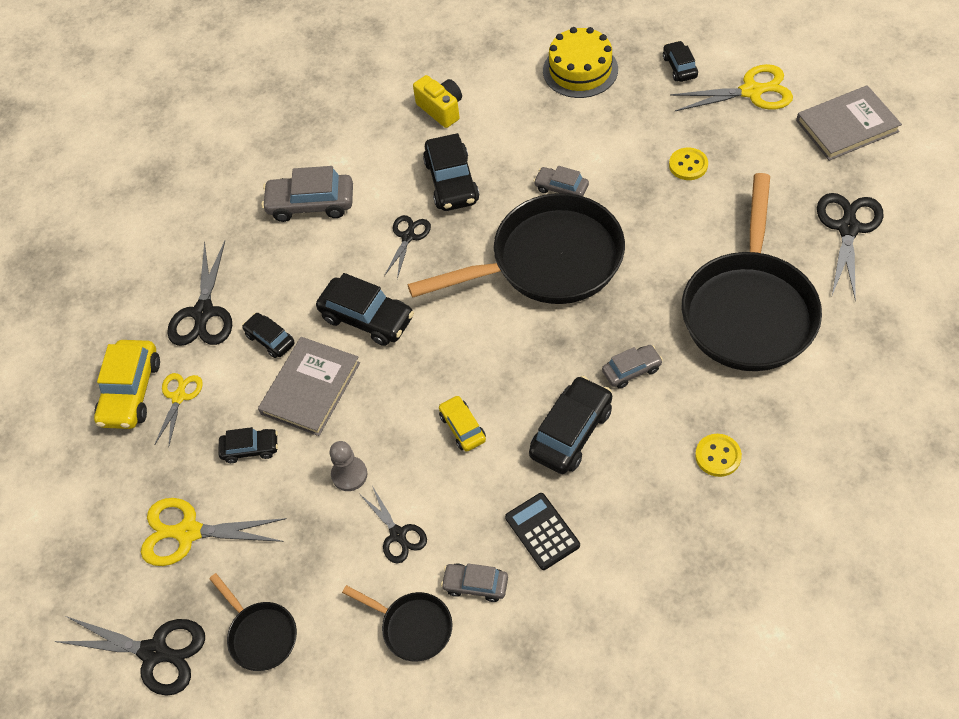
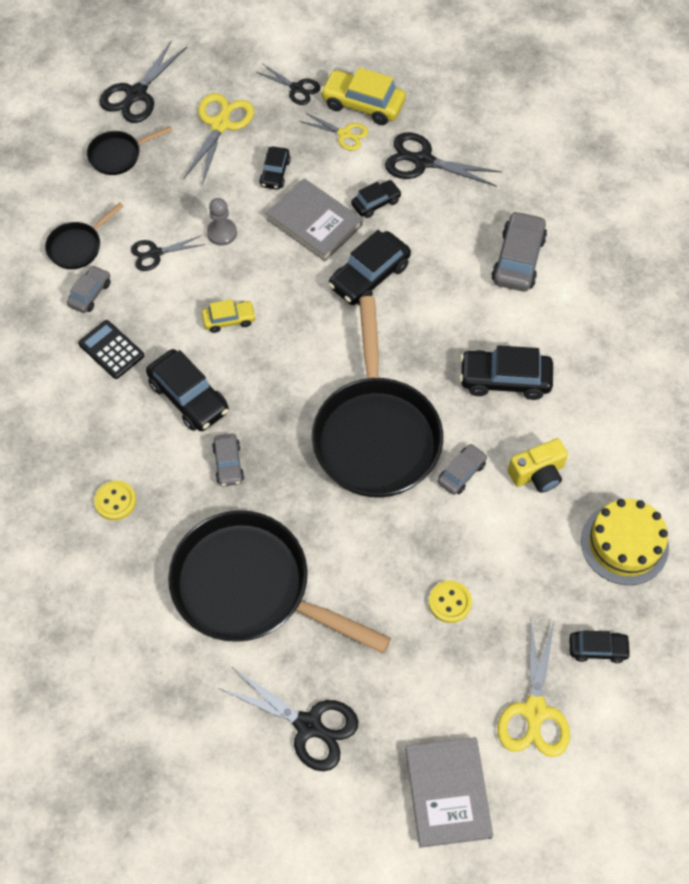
camera: 100 degrees right, 5 degrees up
(408, 237) = (449, 327): black scissors -> black scissors (296, 88)
(441, 109) = (607, 395): yellow camera -> yellow camera (537, 474)
(542, 531) = (111, 350): black calculator -> black calculator turned 120 degrees counterclockwise

